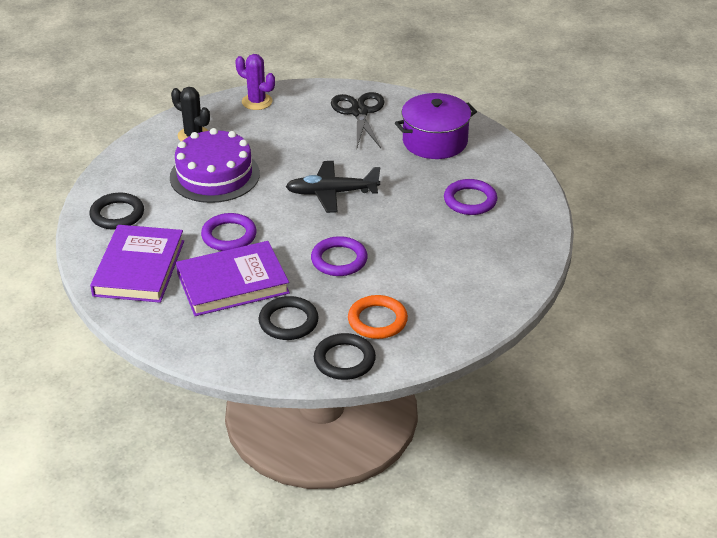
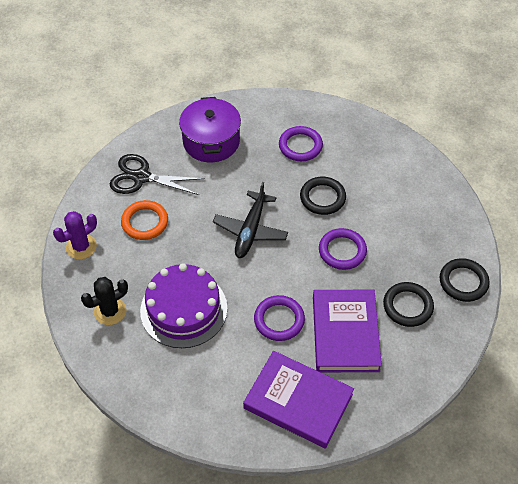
camera: 70 degrees left, 15 degrees up
(117, 214) = (209, 403): black ring -> black ring (322, 198)
(377, 320) = (424, 248): orange ring -> orange ring (145, 222)

